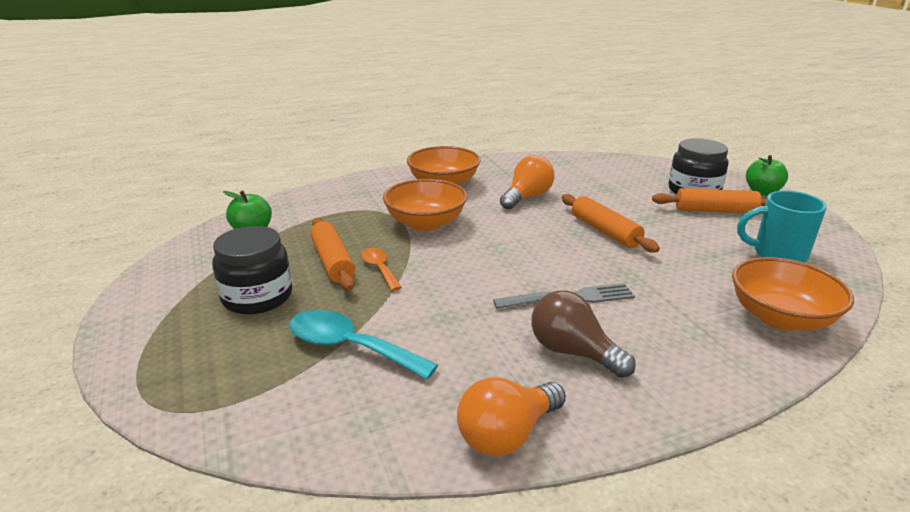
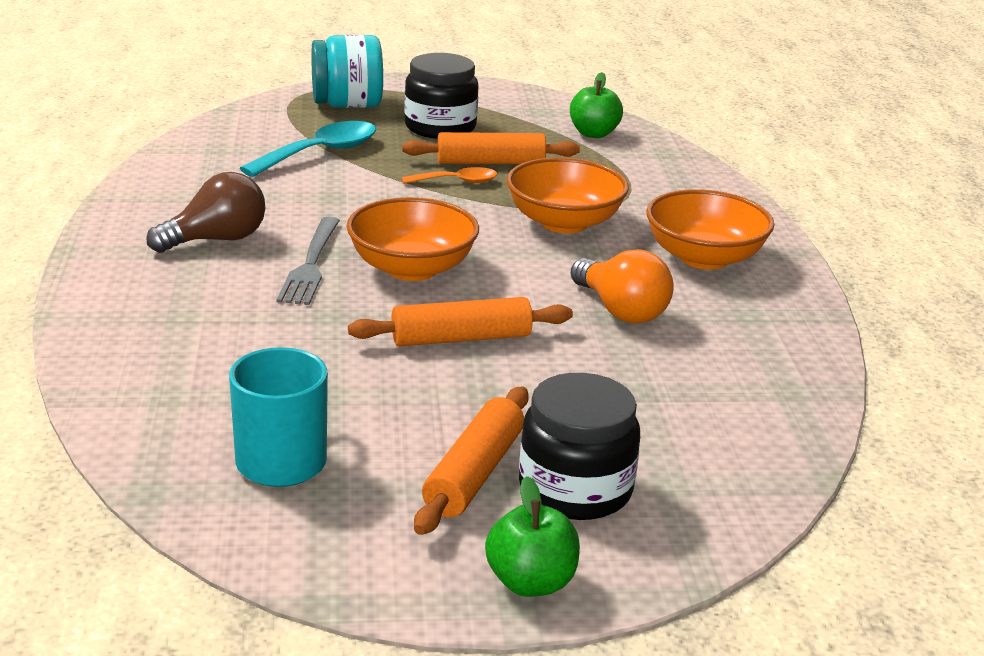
camera: 105 degrees right, 0 degrees up
(201, 364) = (347, 105): none -> turquoise jar
(507, 434) = (147, 189): orange light bulb -> none
(780, 318) = (147, 380): orange bowl -> orange bowl (412, 268)

